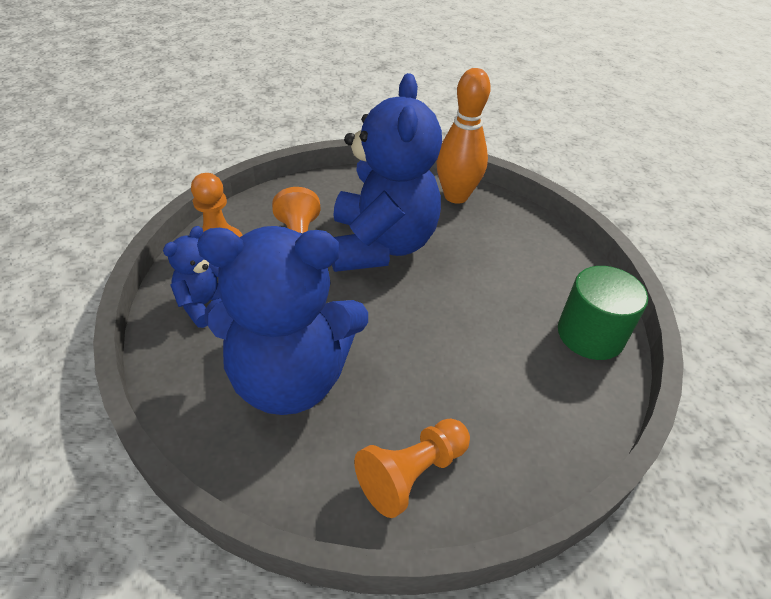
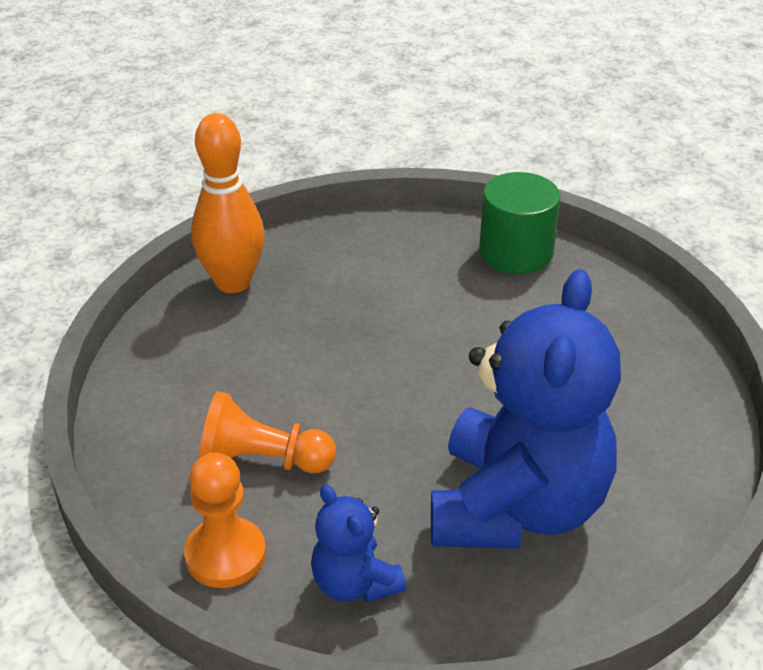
camera: 70 degrees left, 5 degrees down
(381, 245) = (304, 376): blue teddy bear -> none
(412, 473) = (665, 429): orange pawn -> none

